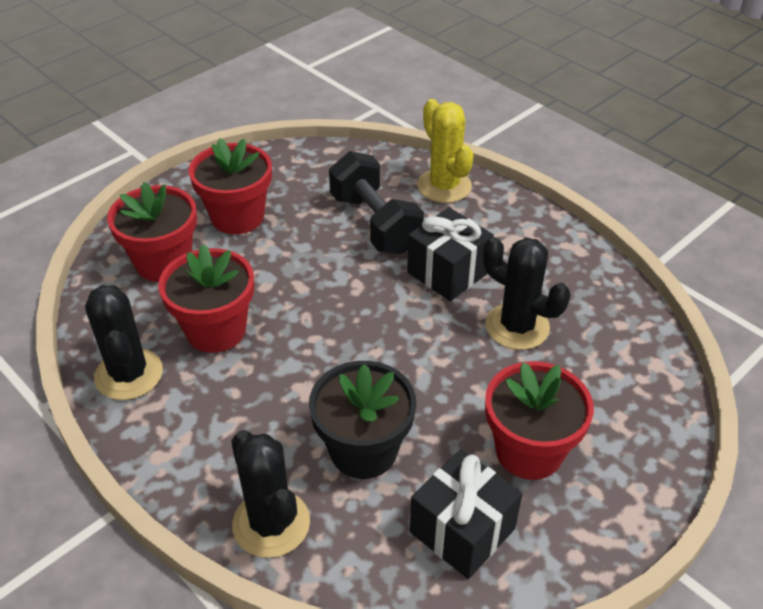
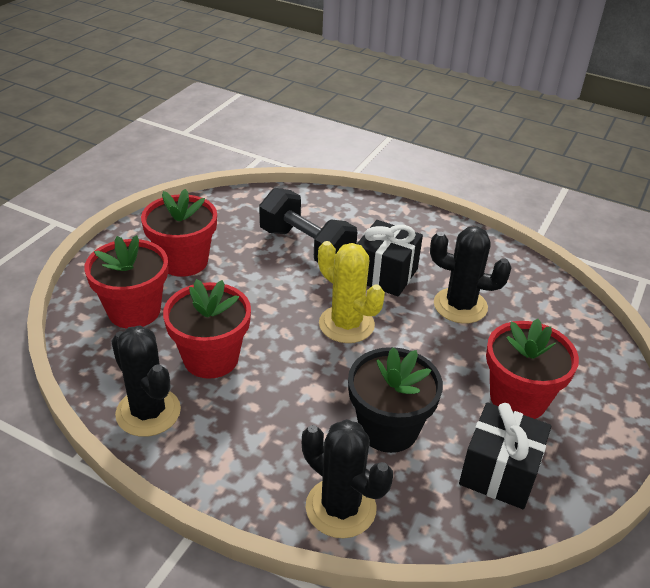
camera: 20 degrees left, 5 degrees down
(444, 186) = (348, 209): yellow cactus -> yellow cactus (346, 324)

